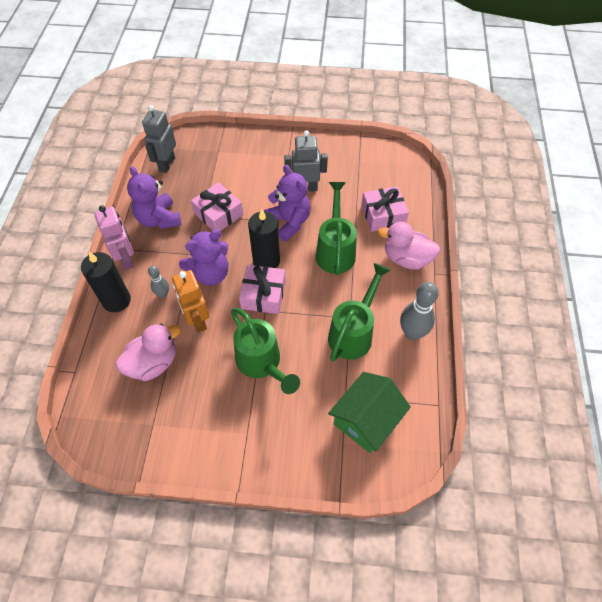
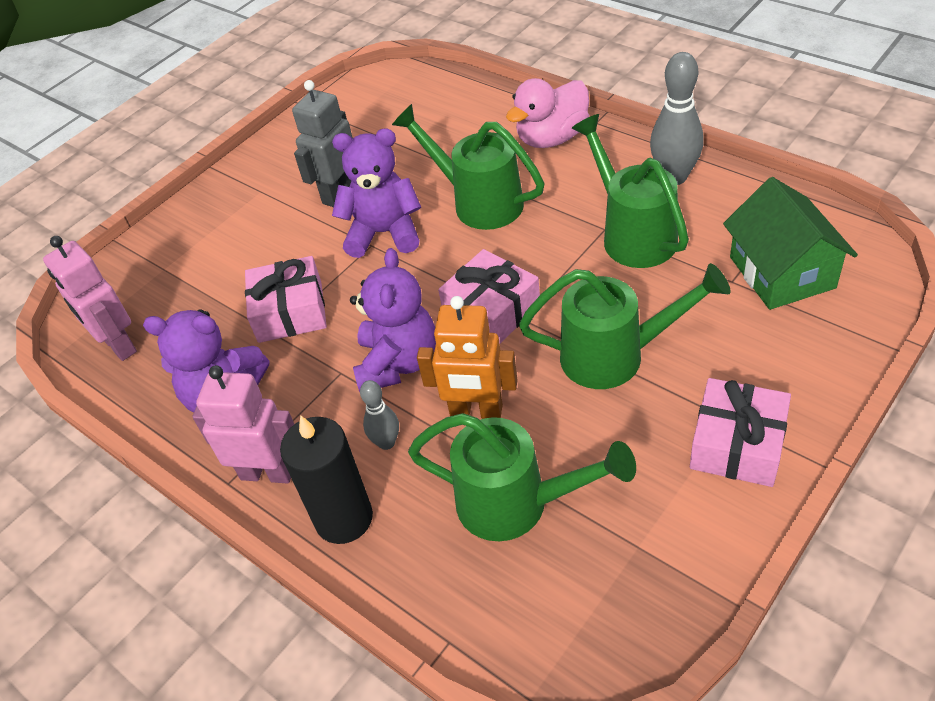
camera: 50 degrees left, 10 degrees down
(153, 363) = (516, 504): pink duck -> green watering can
(166, 164) = (118, 345): grey robot -> pink robot
(266, 261) = (432, 284): black candle -> none
(383, 215) = (461, 133): pink gift -> pink gift (737, 444)

